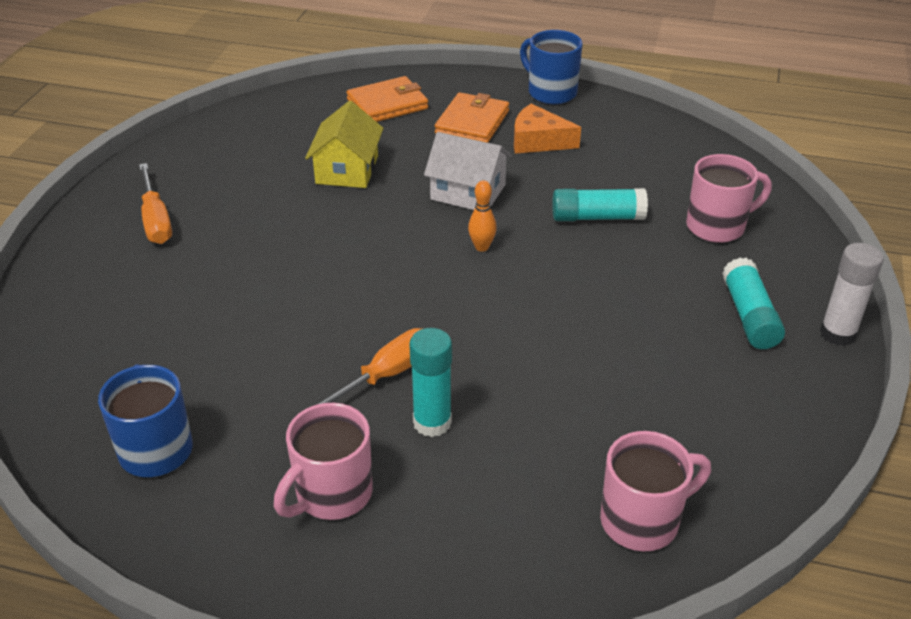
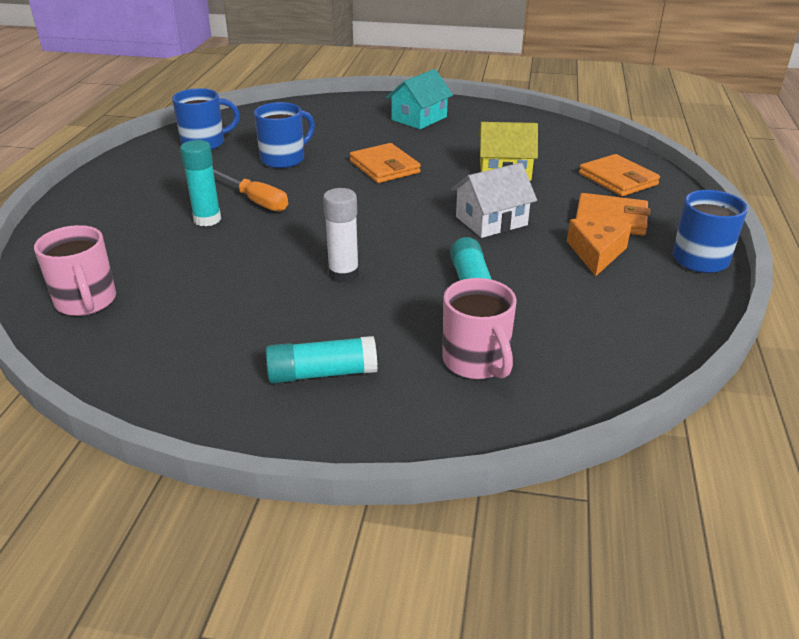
camera: 85 degrees right, 5 degrees down
(156, 220) = (419, 118): orange screwdriver -> turquoise house
(253, 352) = (284, 159): none -> blue mug
(309, 259) = (384, 167): none -> orange wallet
(332, 494) = (153, 192): pink mug -> none
(468, 192) = (491, 221): white house -> white house turned 45 degrees clockwise
(482, 247) = (411, 230): orange bowling pin -> none
(837, 333) = (292, 436): white glue stick -> white glue stick (343, 274)

